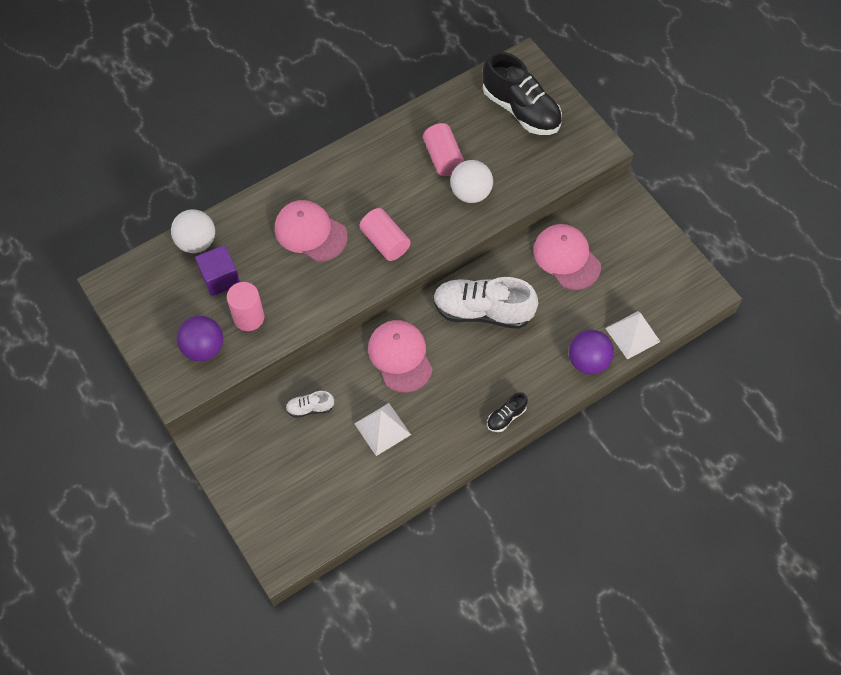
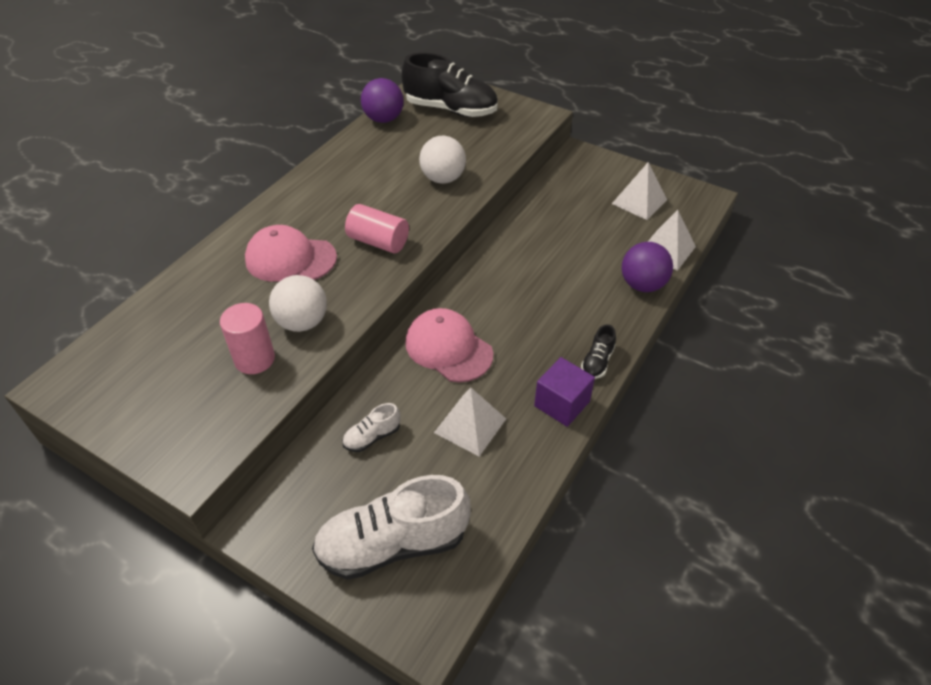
camera: 25 degrees left, 15 degrees down
(196, 242) = (156, 308): white ball -> white ball (302, 322)
(204, 348) = (209, 410): purple ball -> purple ball (383, 119)
(220, 278) = (201, 333): purple cube -> purple cube (562, 404)
(443, 158) = (398, 161): pink cylinder -> none
(482, 311) = (510, 279): white shoe -> white shoe (393, 544)
(566, 258) = (561, 212): pink cap -> none
(643, 273) = (639, 201): none -> white pyramid

